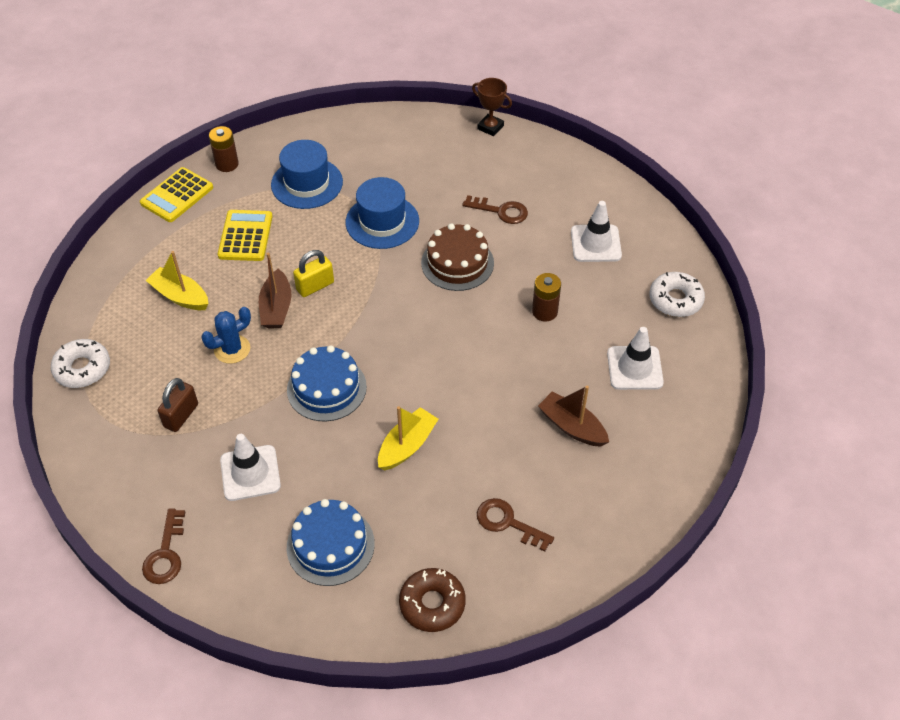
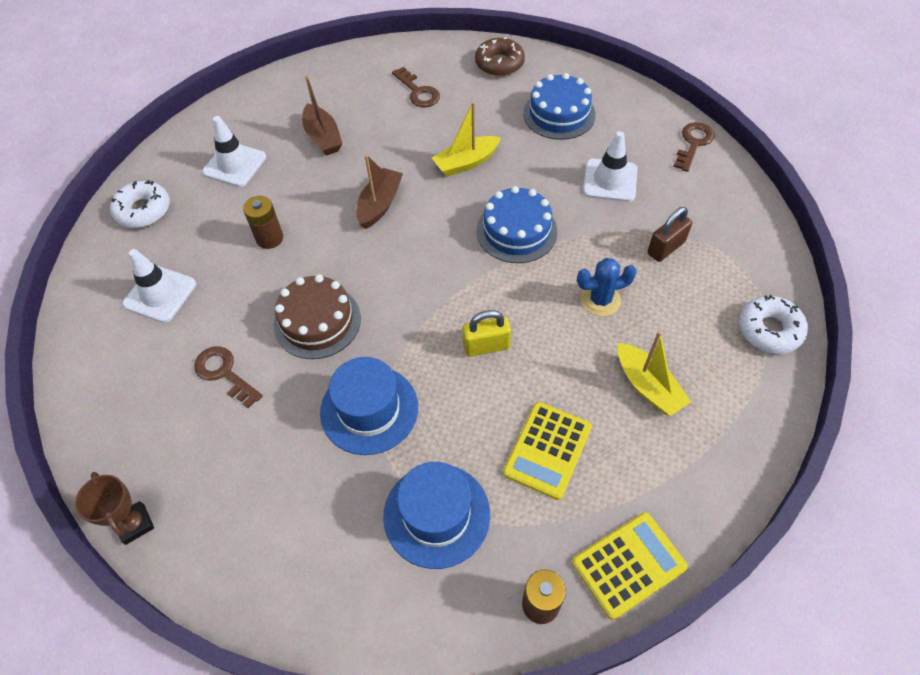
camera: 155 degrees left, 5 degrees up
(276, 308) = (538, 333): brown boat -> brown boat (379, 204)

